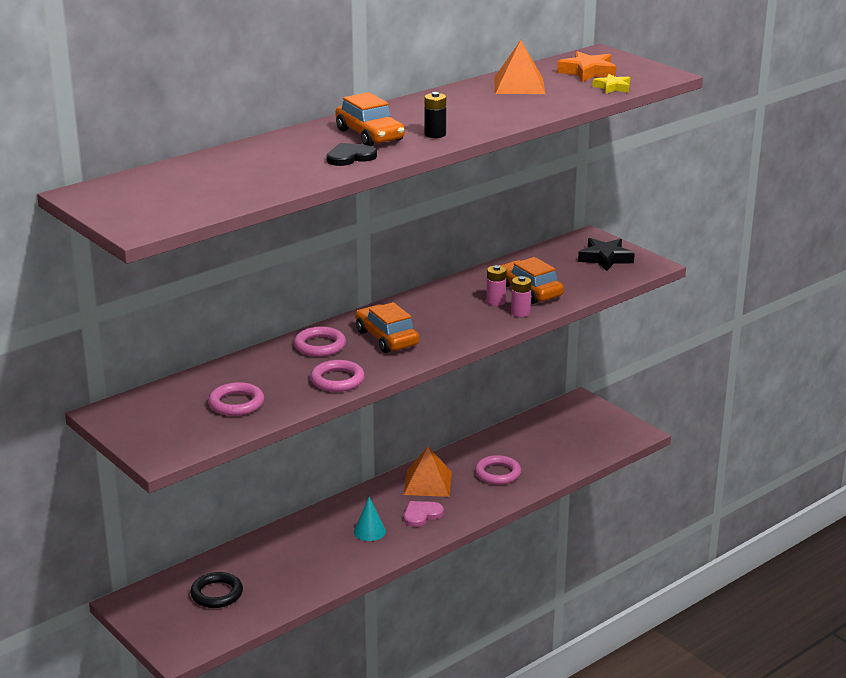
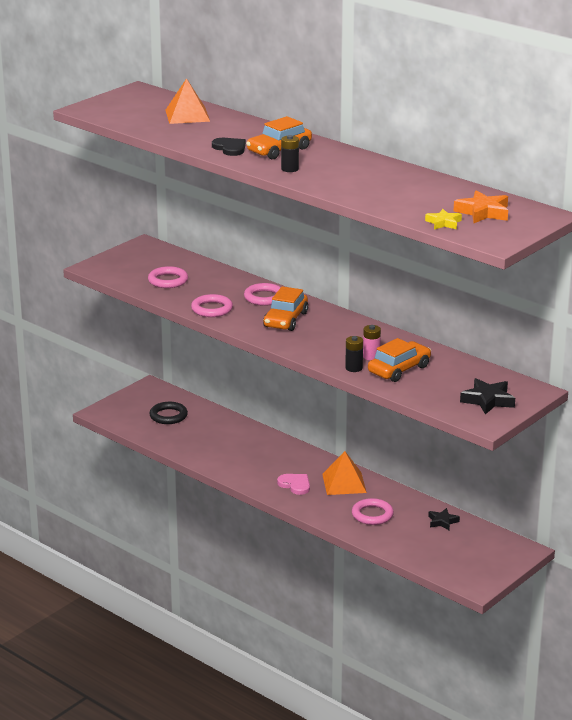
camera: 80 degrees right, 0 degrees up
(369, 531) = (264, 465): turquoise cone -> none
(386, 338) = (286, 320): orange car -> orange car turned 150 degrees clockwise
(519, 85) = (428, 189): orange pyramid -> orange pyramid (187, 115)
(520, 313) = (354, 368): pink battery -> black battery
(520, 435) = (442, 522): none -> black star

